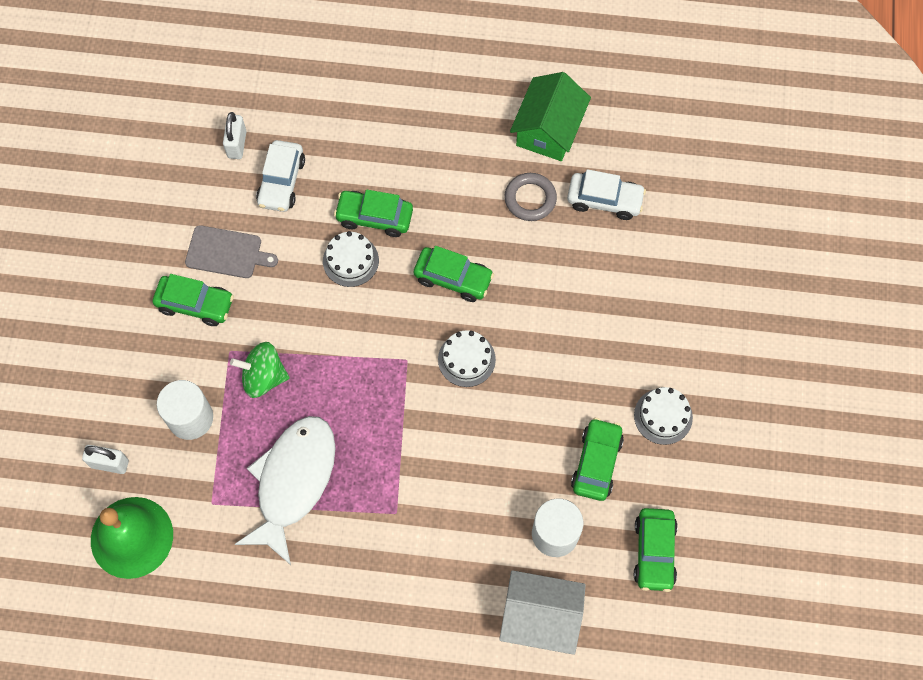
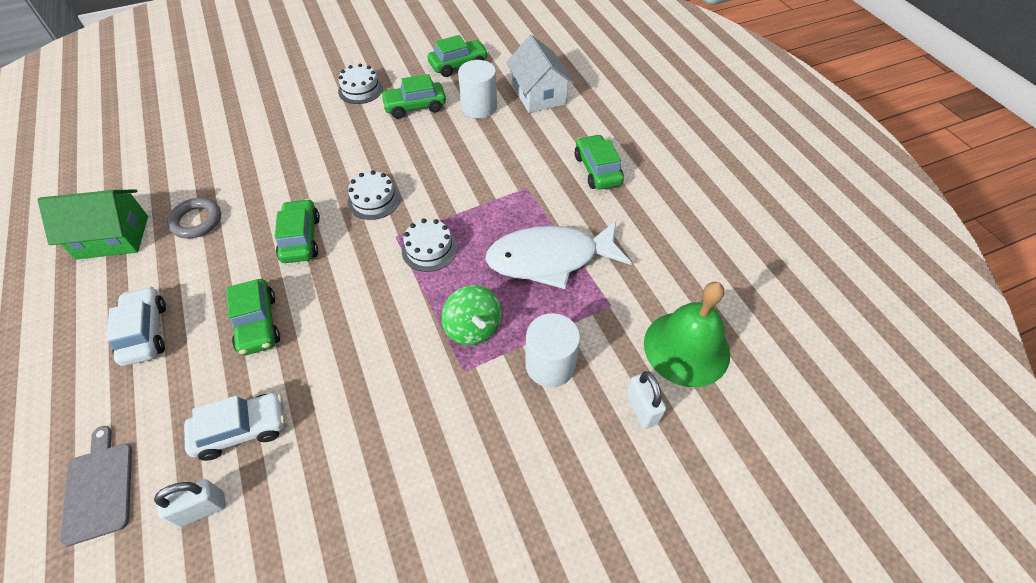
camera: 120 degrees left, 15 degrees down
(195, 304) = (431, 431): green car -> green car (597, 170)
(227, 253) = (355, 436): grey cutting board -> grey cutting board (99, 488)
(350, 260) = (315, 320): white cake -> white cake (429, 249)
(604, 200) = (182, 176): white car -> white car (145, 332)

